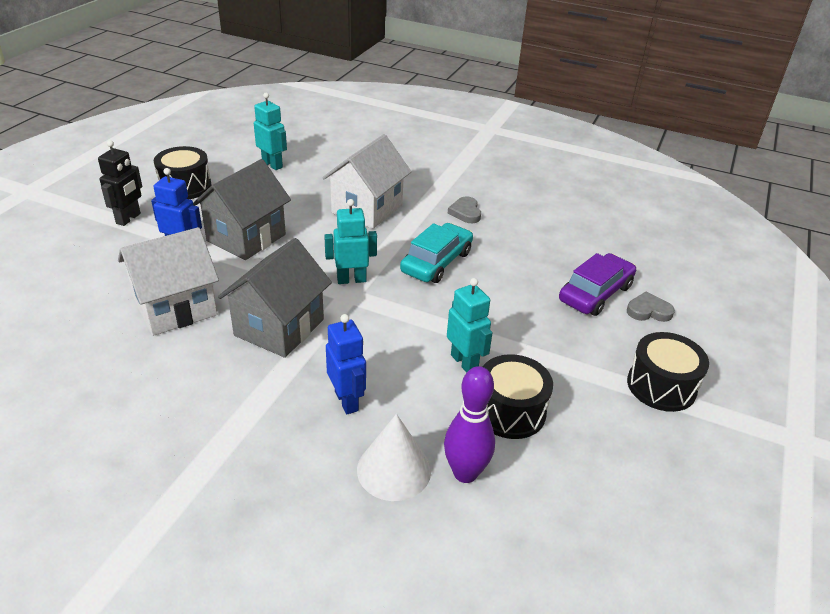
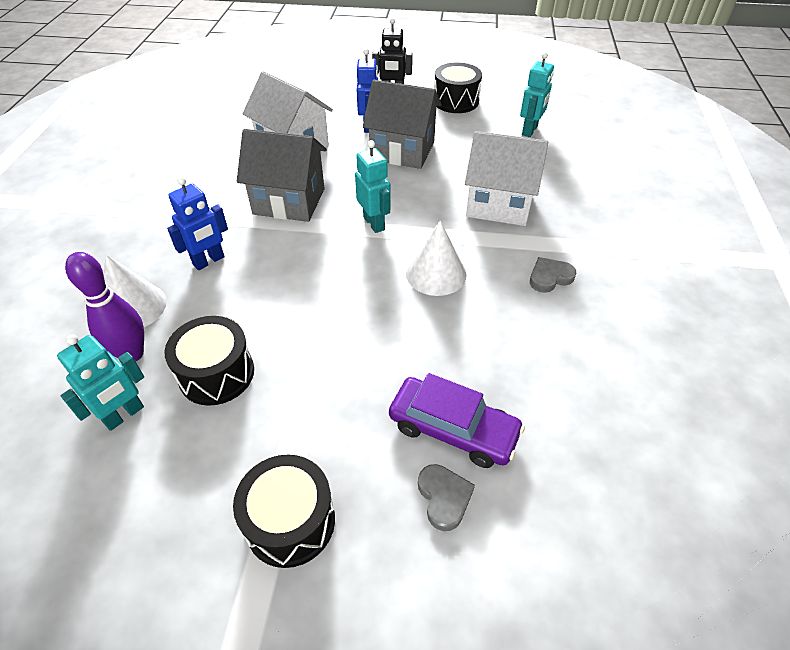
camera: 75 degrees right, 10 degrees up
(436, 262) = (436, 273): turquoise car -> white cone
(464, 362) = (280, 326): turquoise robot -> turquoise robot (124, 415)

